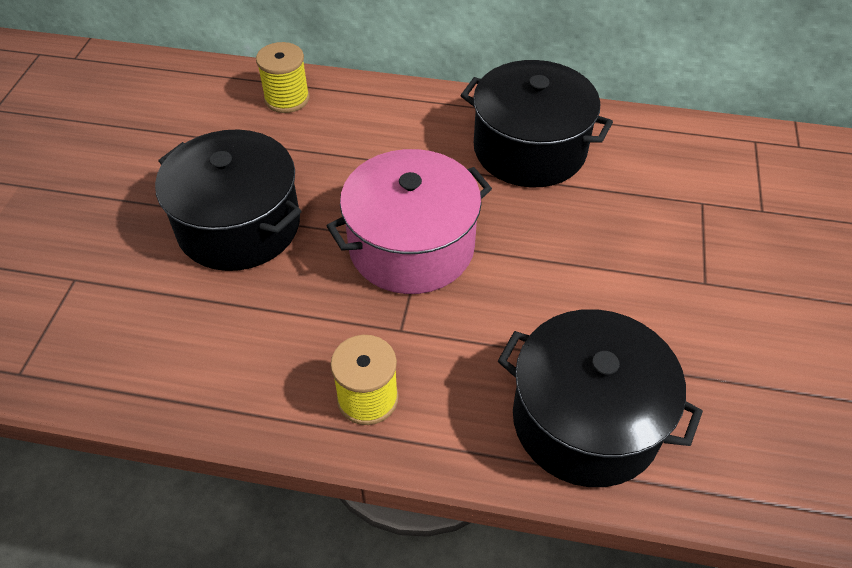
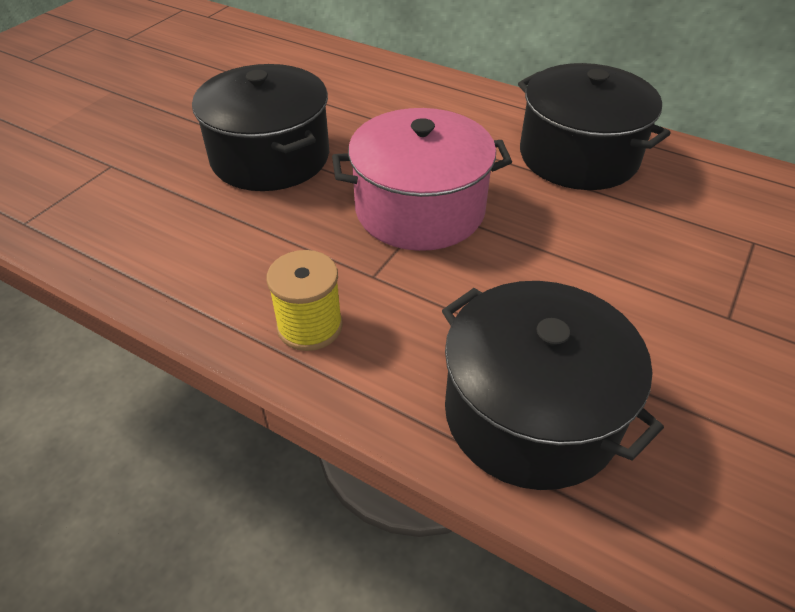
camera: 20 degrees right, 5 degrees down
(287, 98) = (365, 74): yellow spool -> none

